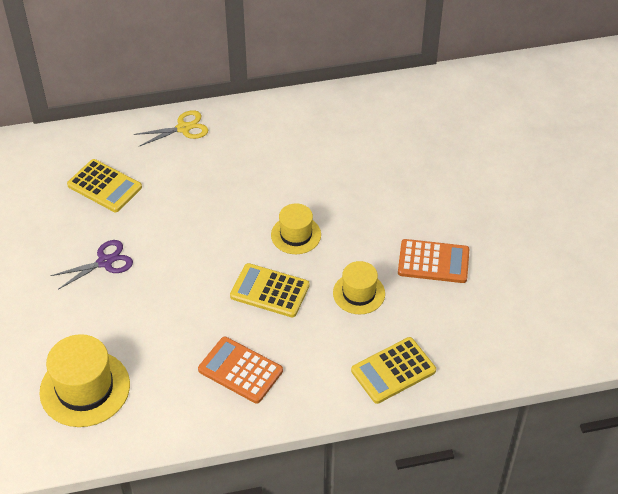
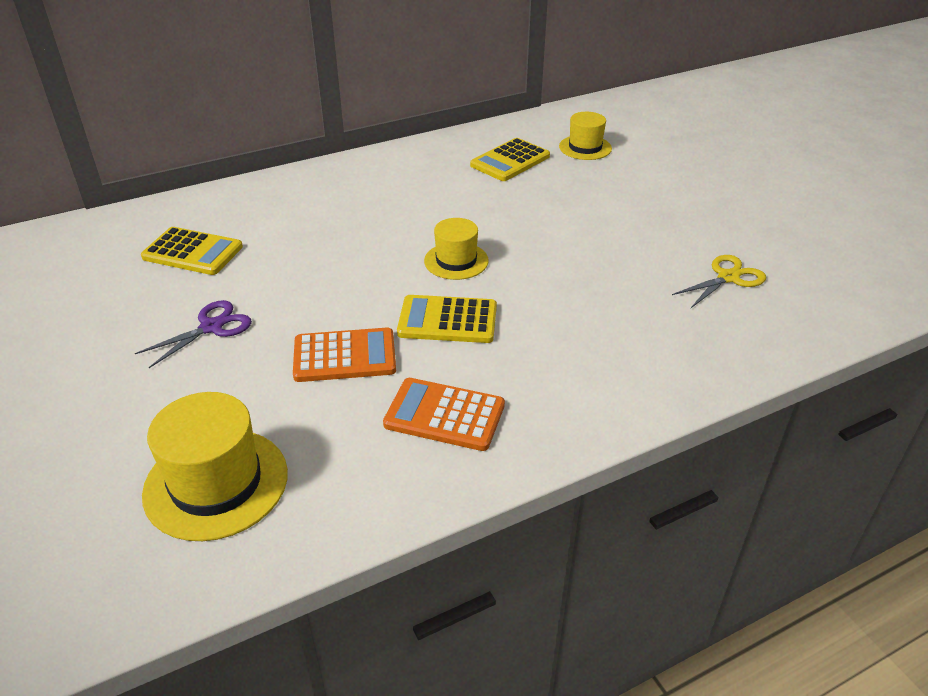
camera: 15 degrees left, 10 degrees down
(183, 128) = (279, 188): yellow scissors -> yellow scissors (728, 277)
(359, 293) = (562, 304): yellow hat -> yellow hat (585, 147)
(393, 371) = (651, 376): yellow calculator -> yellow calculator (510, 161)
(433, 262) = (634, 260): orange calculator -> orange calculator (344, 356)

